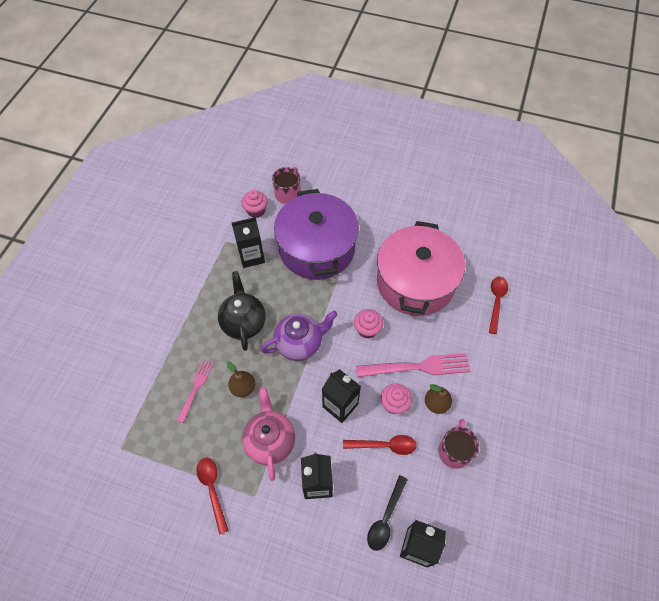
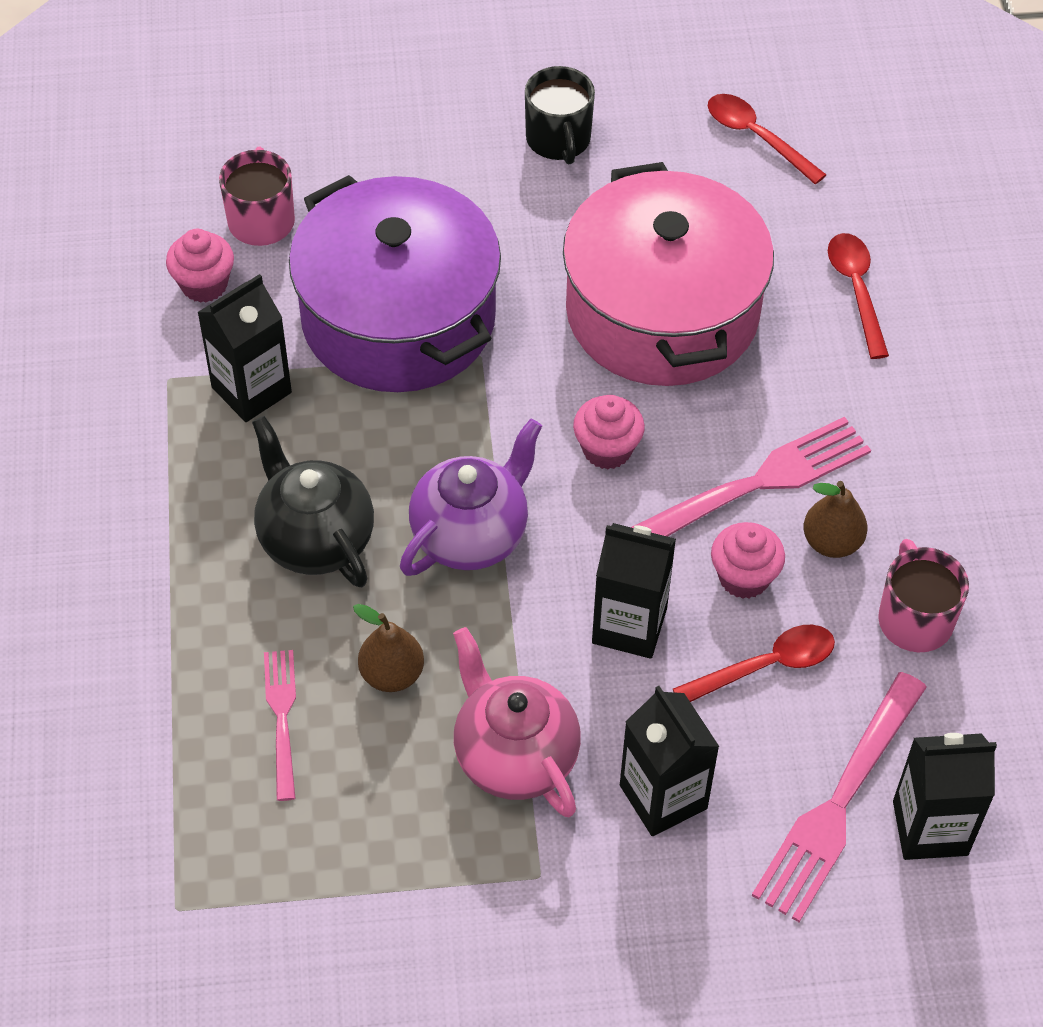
camera: 25 degrees left, 5 degrees down
(212, 489) = (439, 902): red spoon -> red spoon (756, 137)
(385, 518) = (839, 802): black spoon -> pink fork
(409, 200) = (558, 140): none -> black mug

